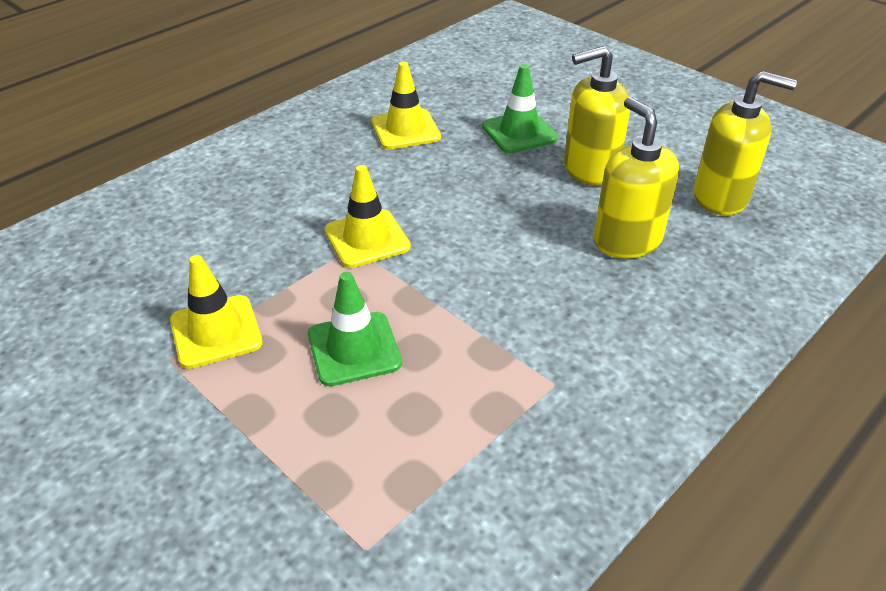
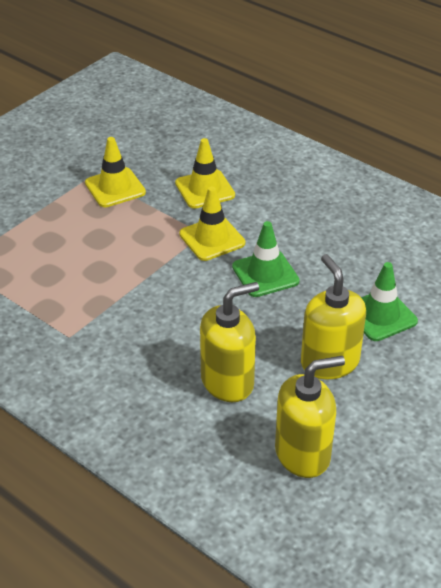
camera: 85 degrees right, 0 degrees up
(354, 349) = (101, 244): green traffic cone -> green traffic cone (265, 274)
(405, 130) = (365, 245): yellow traffic cone -> yellow traffic cone (205, 189)
(721, 197) = (303, 454): yellow soap dispenser -> yellow soap dispenser turned 120 degrees counterclockwise

